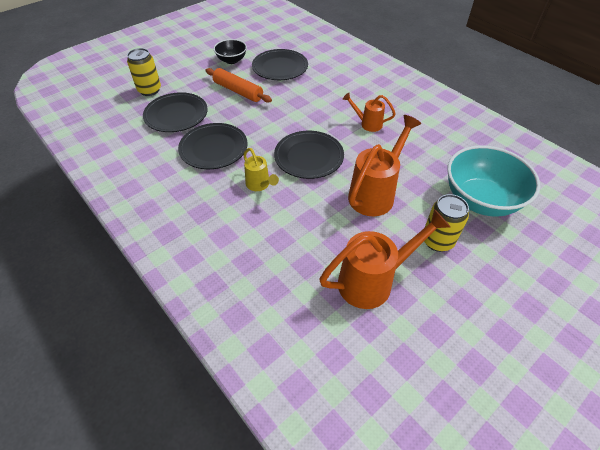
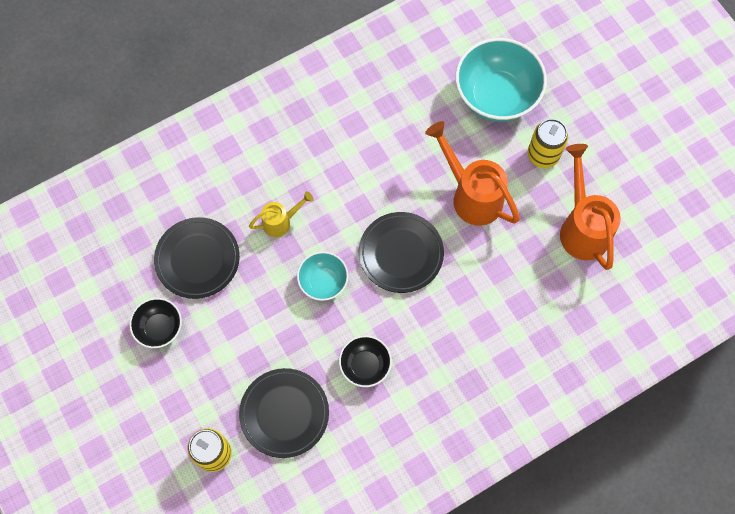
camera: 80 degrees left, 20 degrees up
(213, 149) = (365, 365): black plate -> black bowl
(238, 91) = (245, 325): orange rolling pin -> none
(260, 185) = (439, 316): yellow watering can -> yellow watering can (281, 222)
(276, 120) = (323, 282): none -> turquoise bowl
(367, 124) = (351, 172): orange watering can -> none

